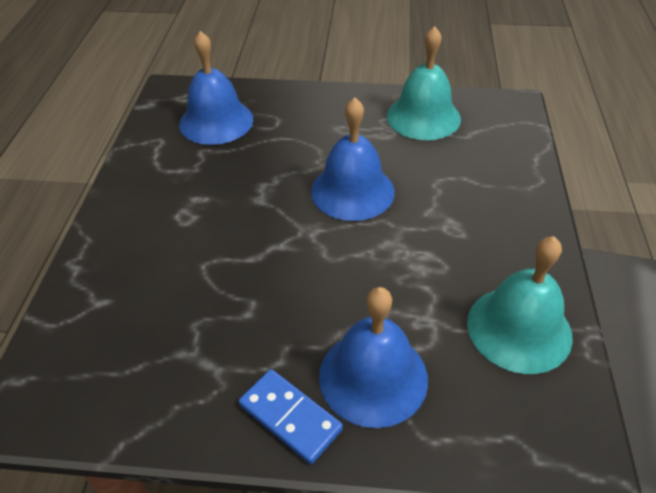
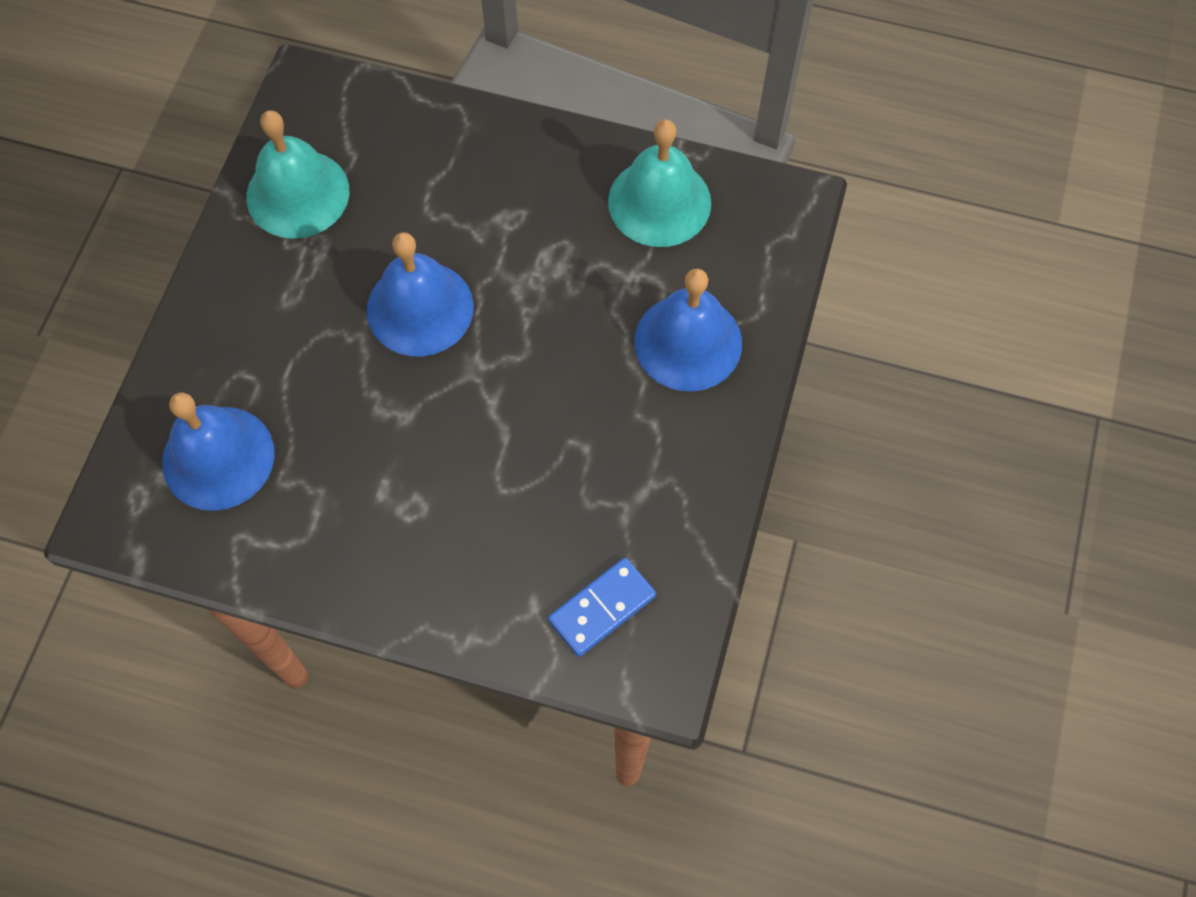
camera: 80 degrees left, 20 degrees up
(290, 417) = (718, 422): blue domino -> blue domino (602, 608)

